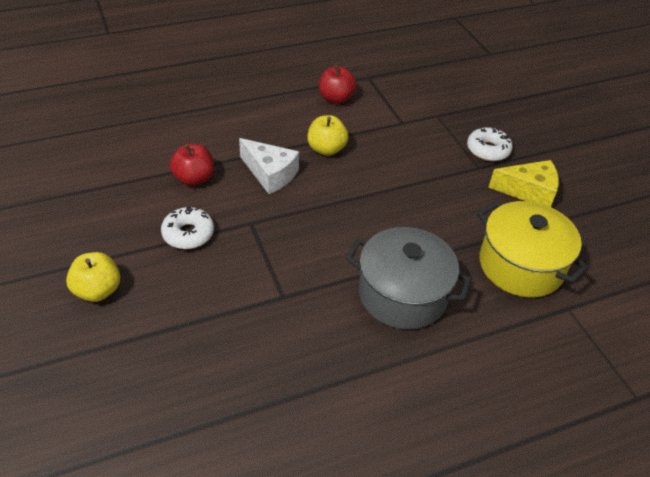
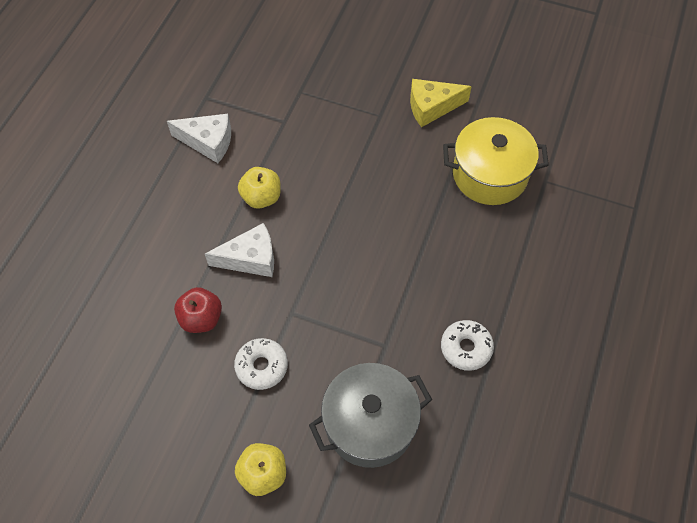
camera: 45 degrees left, 15 degrees up
(336, 98) = (208, 142): red apple -> white cheese
(402, 294) = (450, 267): grey pot -> grey pot (369, 424)
(488, 150) = (368, 93): white donut -> white donut (466, 348)
(529, 191) = (431, 107): yellow cheese -> yellow cheese turned 150 degrees counterclockwise

